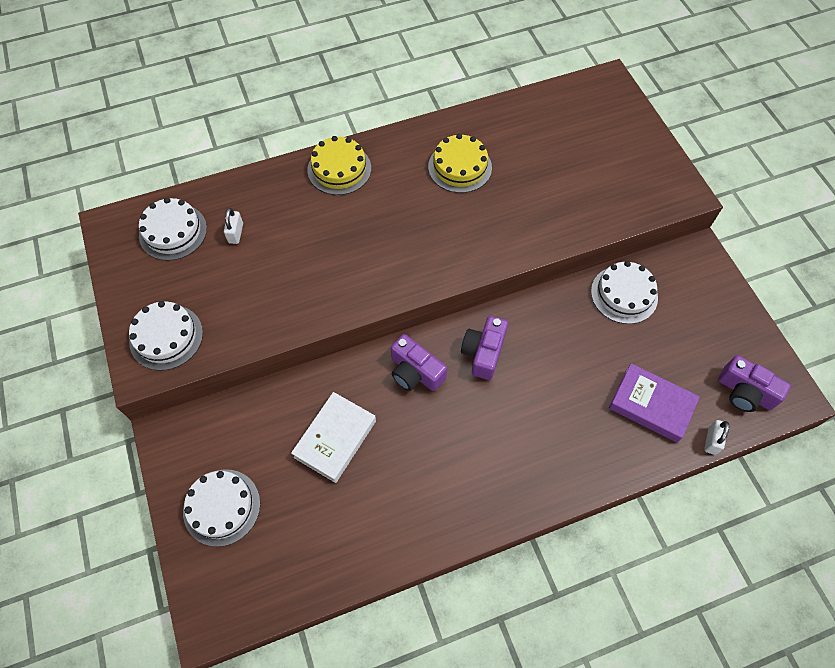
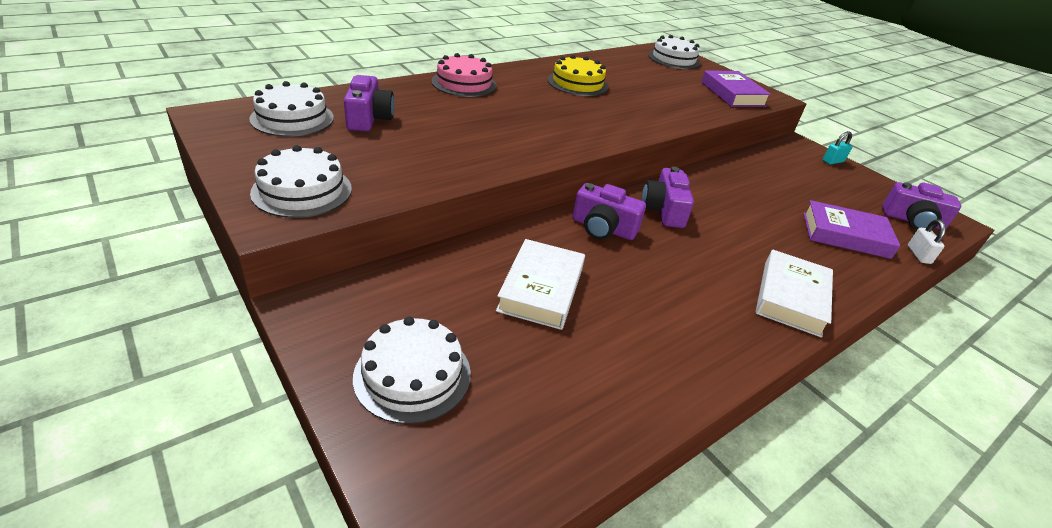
camera: 20 degrees left, 25 degrees down
(236, 233) = (369, 118): white padlock -> purple camera
(339, 169) = (464, 83): yellow cake -> pink cake
(542, 477) = (791, 298): none -> white book
(624, 294) = (760, 168): white cake -> white cake (673, 59)
(635, 188) = (732, 94): none -> purple book
(720, 287) = (833, 161): none -> turquoise padlock

